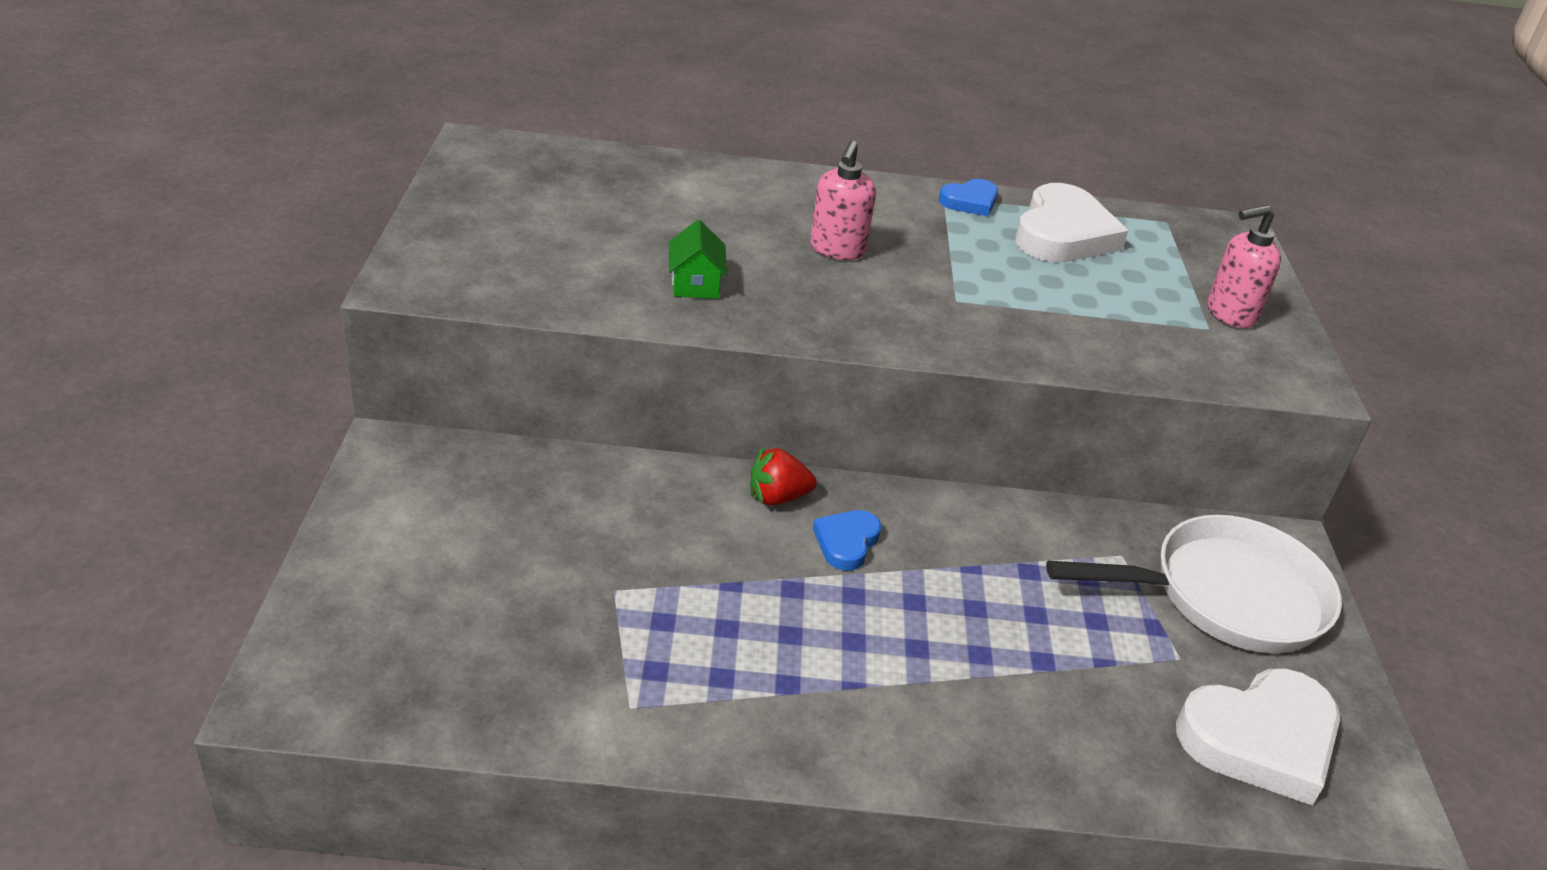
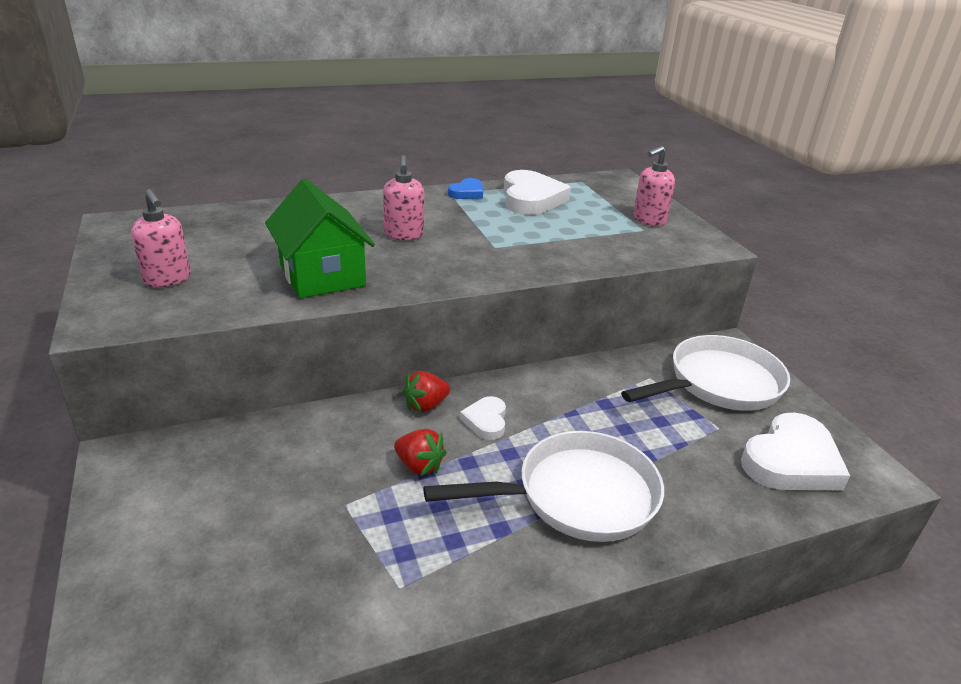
camera: 20 degrees left, 5 degrees down
(506, 242) = (167, 279): none -> pink soap dispenser
(695, 284) = (322, 275): green house -> green house, size x2.06
(728, 573) = (419, 466): none -> red strawberry
(846, 542) = (486, 421): blue heart -> white heart
(912, 679) = (577, 496): none -> white pan

